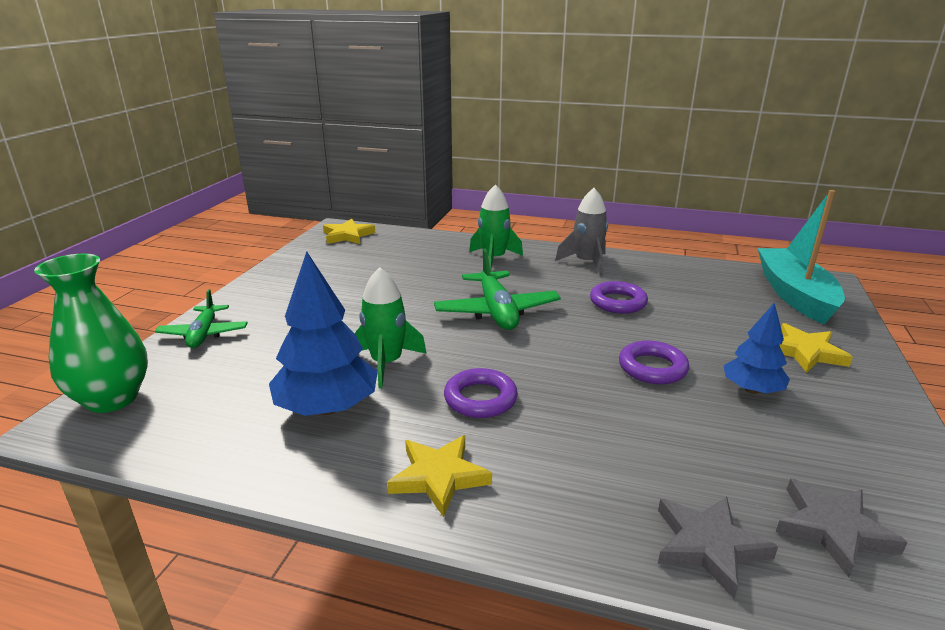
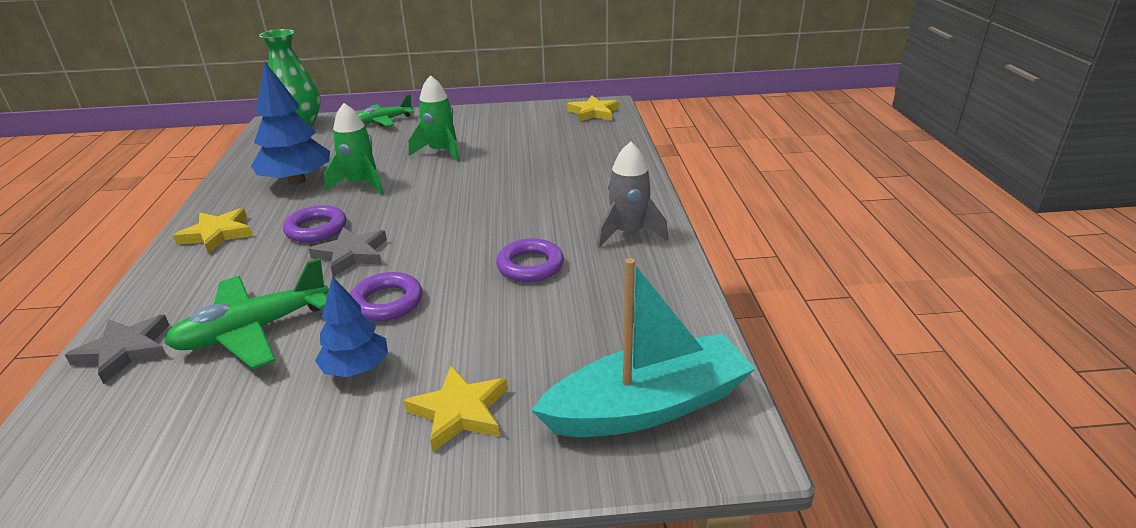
camera: 70 degrees right, 5 degrees up
(493, 259) = (594, 182): green rocket -> green rocket (441, 152)
(496, 311) = (471, 207): green plane -> green plane (253, 331)
(832, 529) = (129, 418): grey star -> grey star (351, 254)

